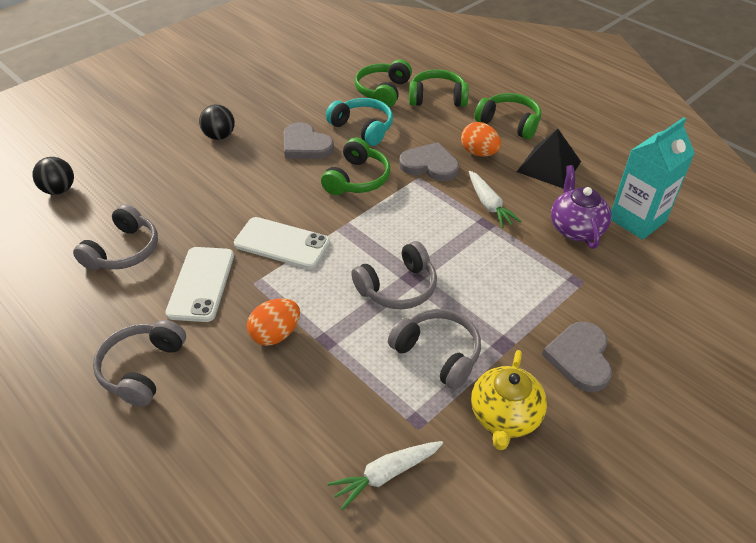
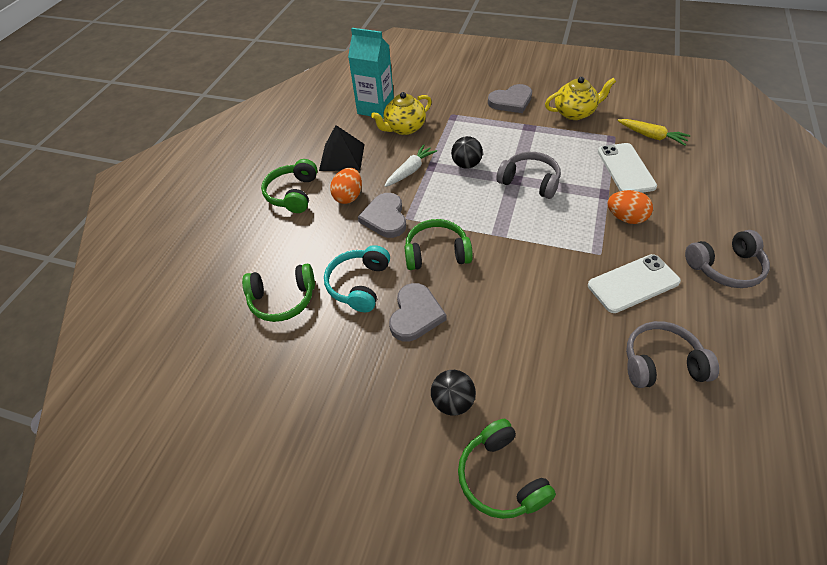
camera: 115 degrees left, 5 degrees up
(59, 190) = (661, 504): black ball -> black ball (466, 164)
(282, 243) = (549, 260): white phone -> white phone (625, 169)
(386, 474) = (651, 136): white carrot -> yellow carrot
(437, 98) = (275, 253): green headphones -> green headphones (500, 477)
(438, 353) = (562, 147): grey headphones -> none
(576, 228) = (404, 128): purple teapot -> yellow teapot

